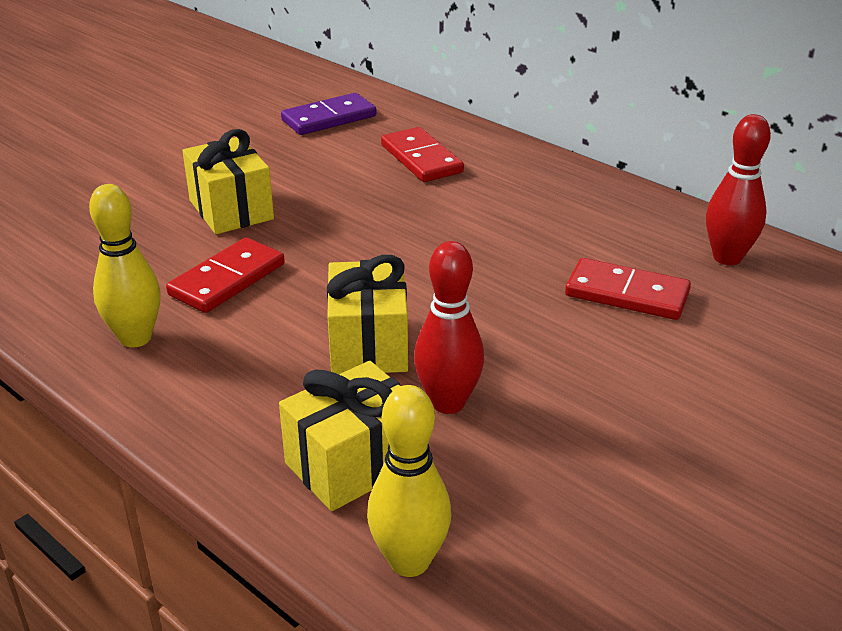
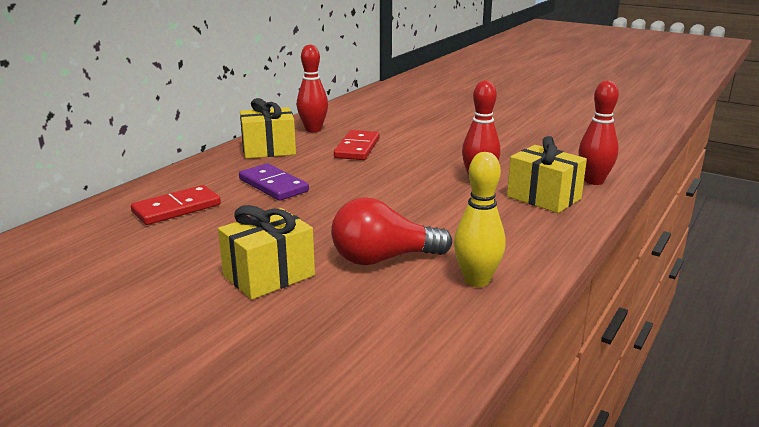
camera: 100 degrees left, 10 degrees down
(227, 279) = (383, 259): red domino -> red light bulb
(329, 118) = (73, 255): purple domino -> purple domino (273, 185)
(368, 345) = (439, 204): yellow gift -> yellow gift (269, 150)
(409, 561) = (594, 181): yellow bowling pin -> red bowling pin

